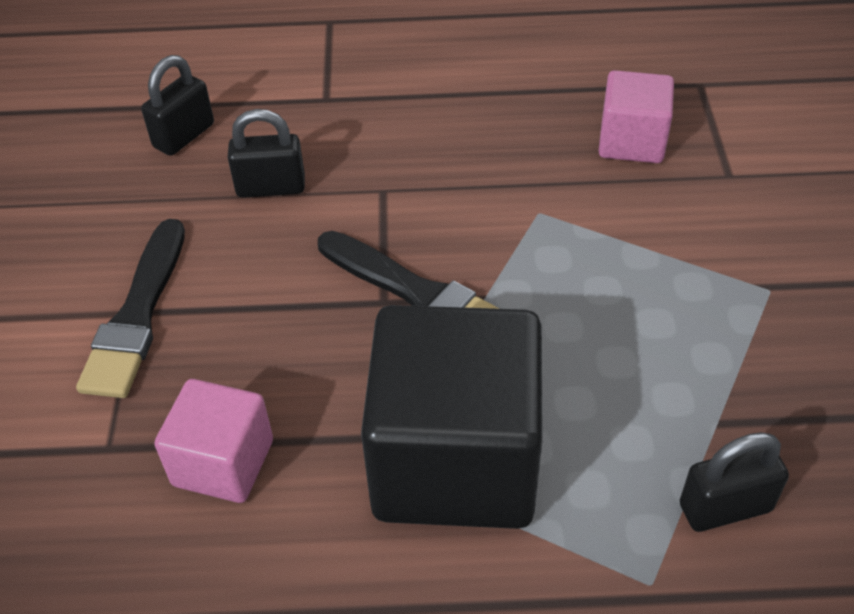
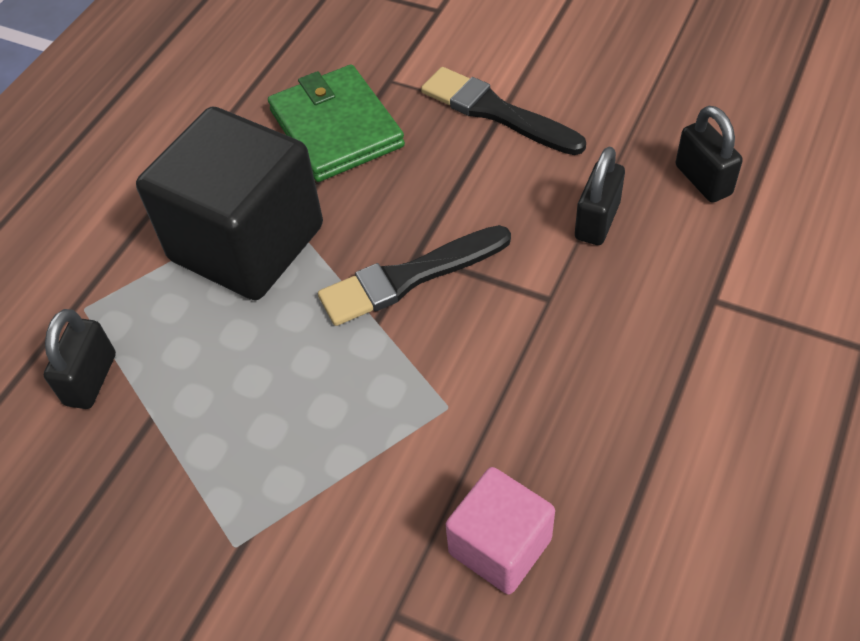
camera: 120 degrees right, 5 degrees up
(223, 463) = (336, 128): pink cube -> green wallet

